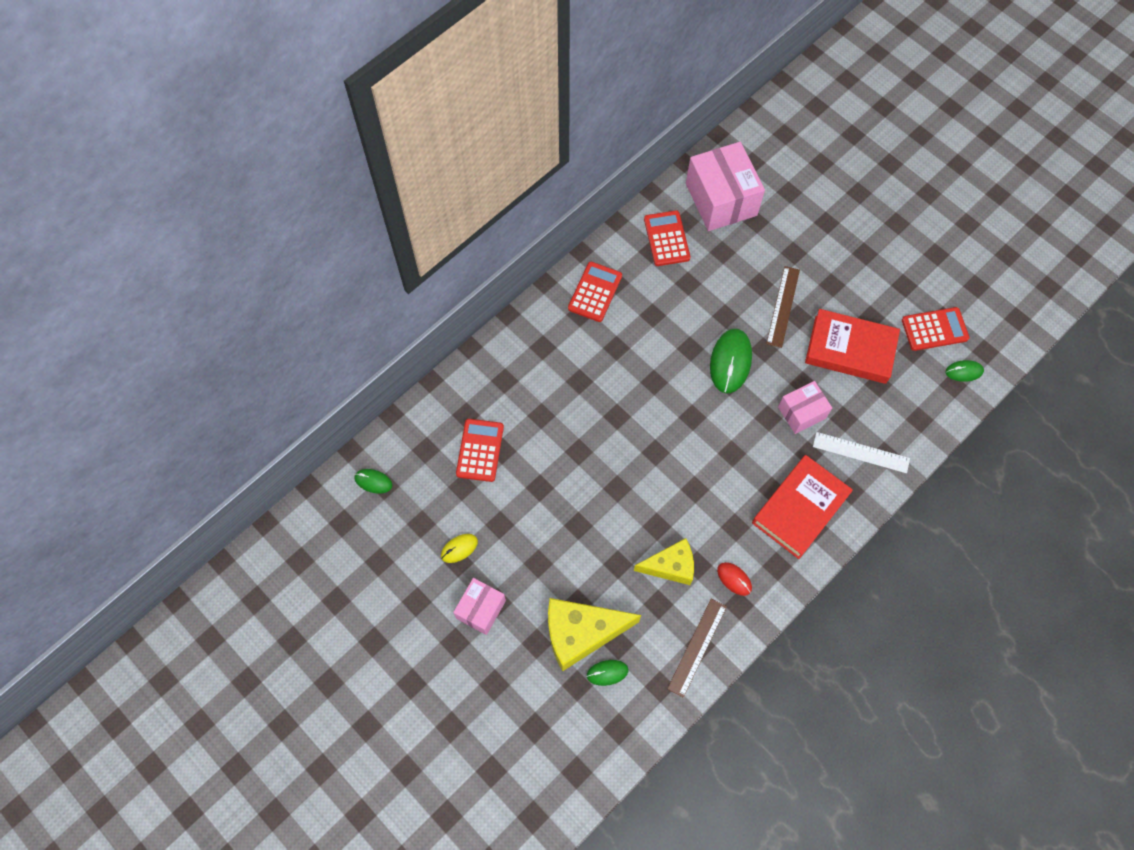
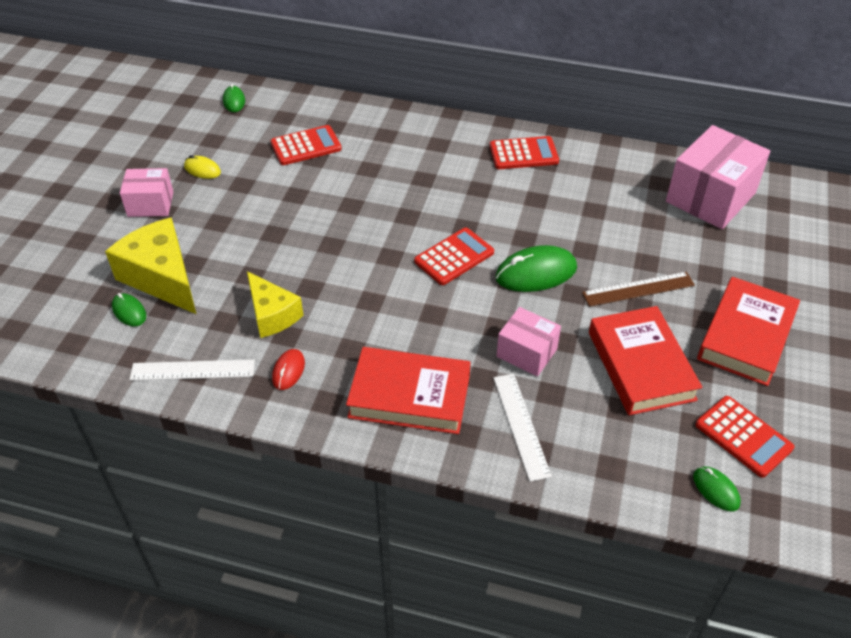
camera: 60 degrees right, 20 degrees down
(666, 239) = (627, 177): red calculator -> red calculator (454, 257)
(697, 647) = (192, 370): brown ruler -> white ruler
(859, 271) = (746, 336): none -> red book

